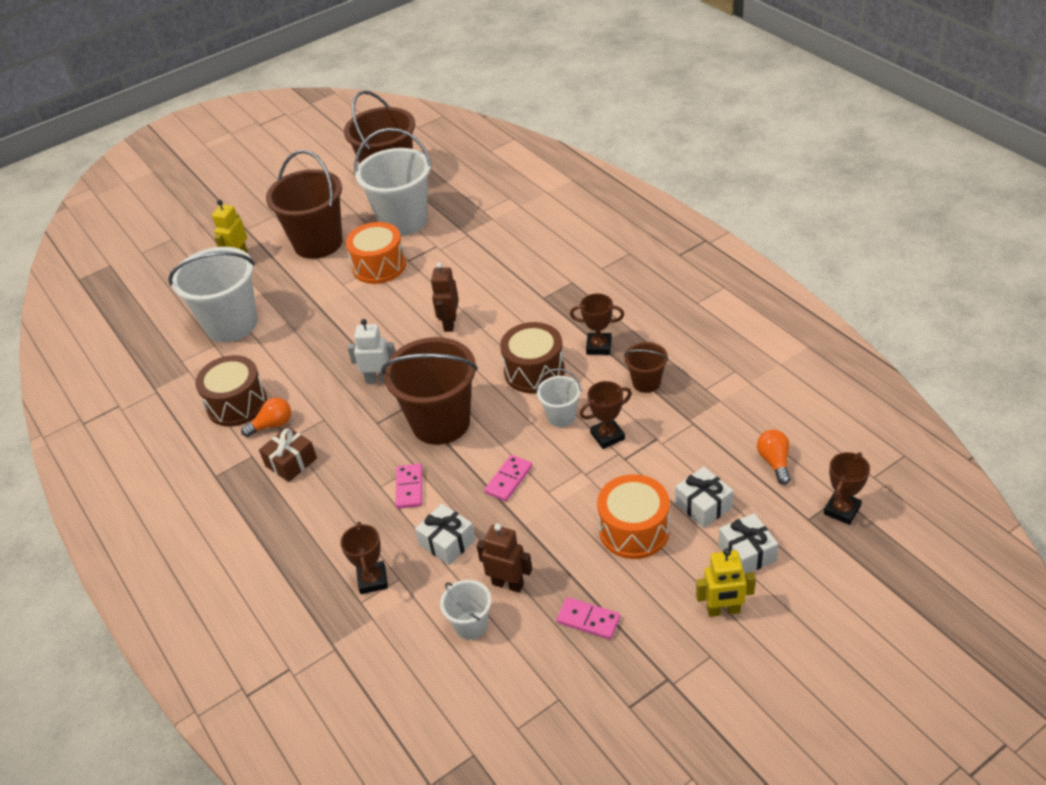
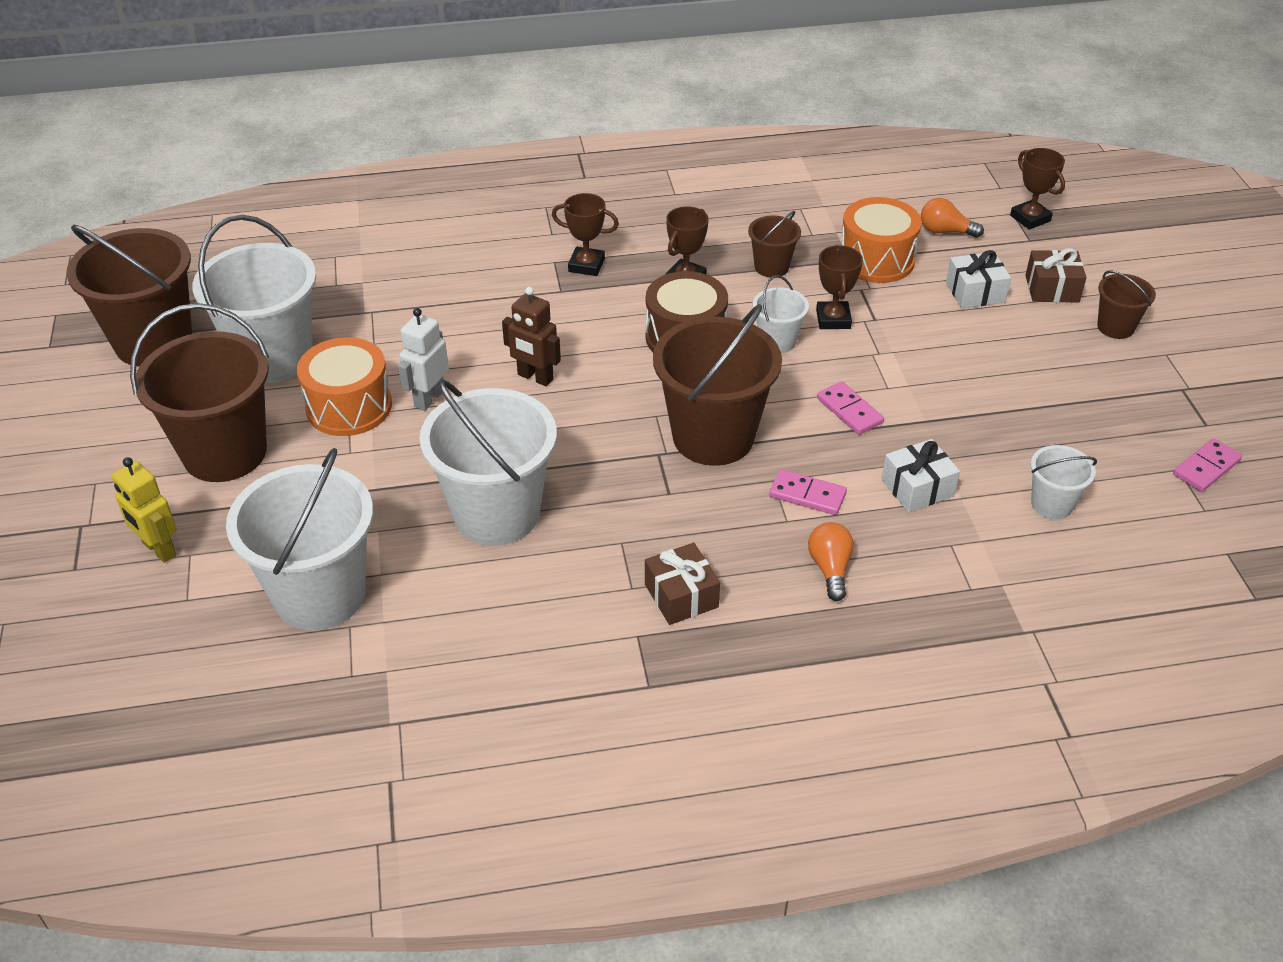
camera: 70 degrees left, 0 degrees up
(237, 404) = (513, 628): brown drum -> none
(272, 425) = (590, 598): orange light bulb -> orange light bulb (830, 568)
(322, 359) = (496, 513): none -> white bucket
(372, 580) = (941, 568): brown trophy -> brown trophy (586, 265)
(378, 379) = (586, 469): white robot -> white robot (429, 398)
(508, 584) = (1007, 458): brown robot -> none
(588, 620) = (1086, 416): pink domino -> pink domino (1206, 467)
(634, 530) = (981, 346): orange drum -> orange drum (876, 259)
(723, 610) = (1115, 327): yellow robot -> brown bucket
(747, 553) = (1052, 288): white gift -> brown gift

